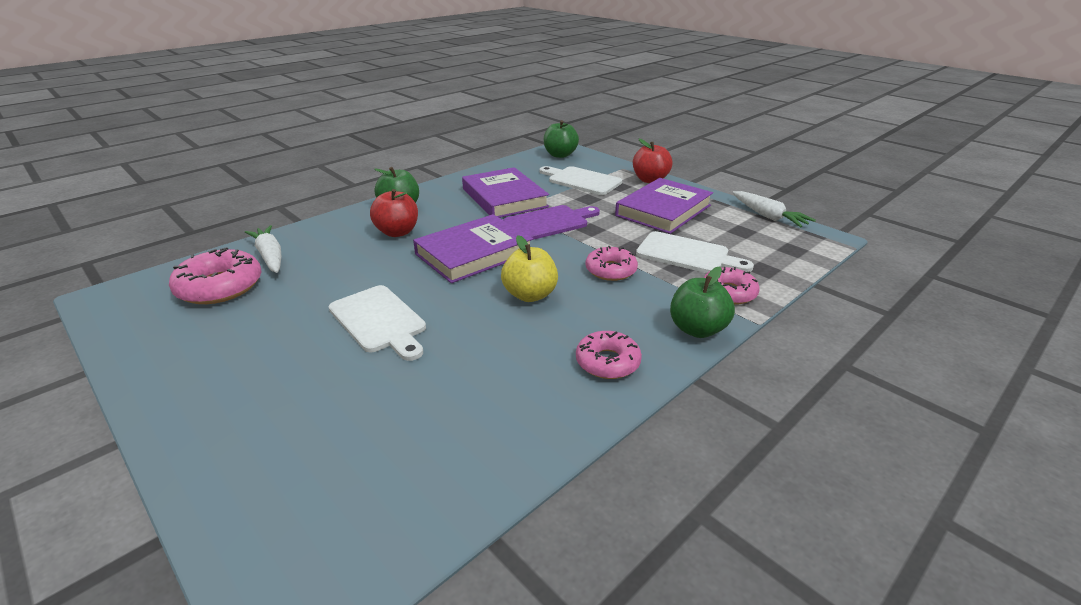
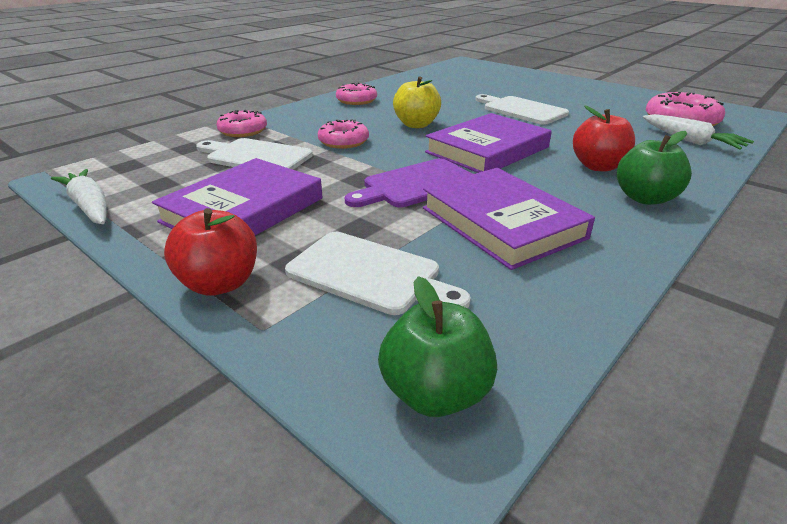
camera: 175 degrees right, 0 degrees up
(697, 329) = (288, 113): green apple -> none

